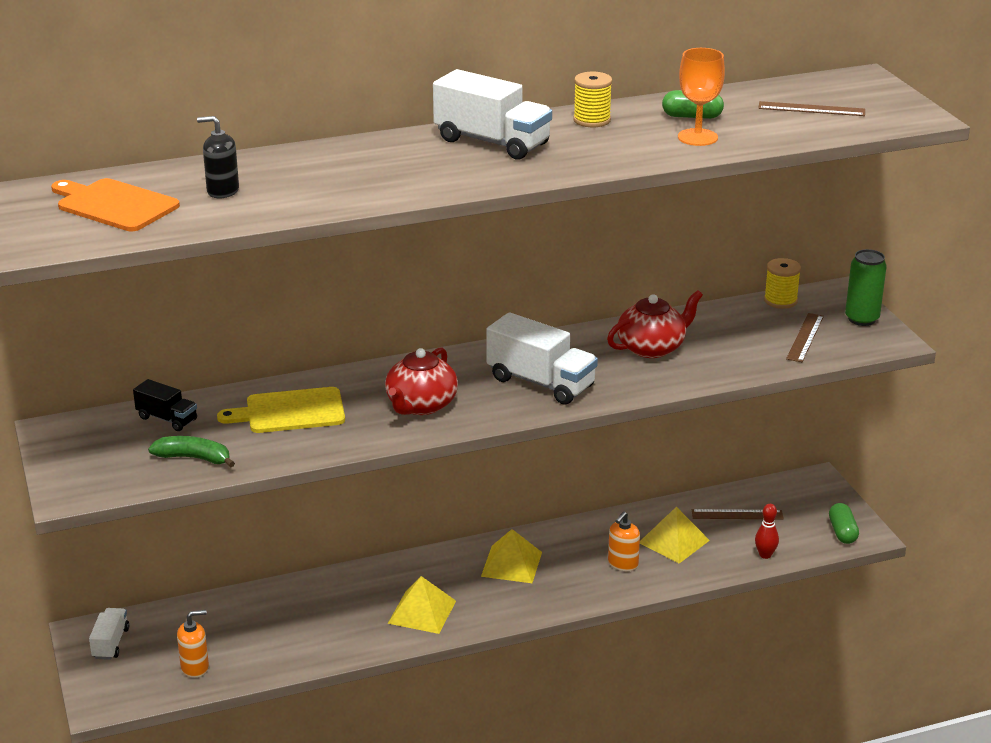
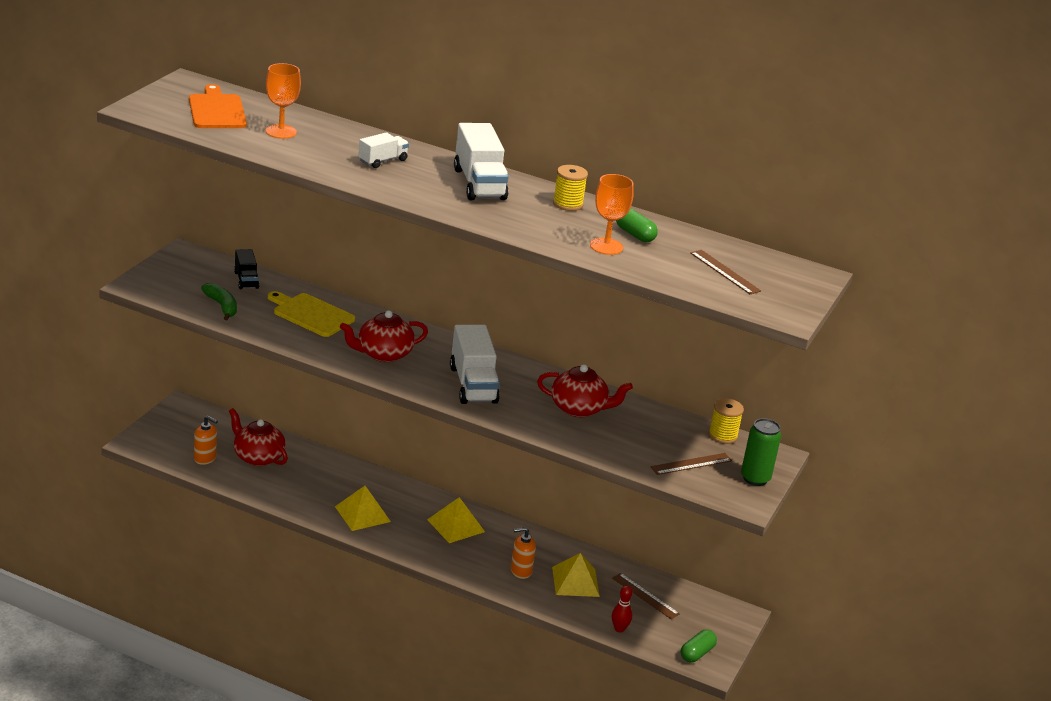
camera: 40 degrees right, 0 degrees up
(111, 643) = (186, 419): white truck -> white truck (383, 161)
(222, 191) = (281, 132): black soap dispenser -> orange goblet
(242, 629) = (258, 457): none -> red teapot

